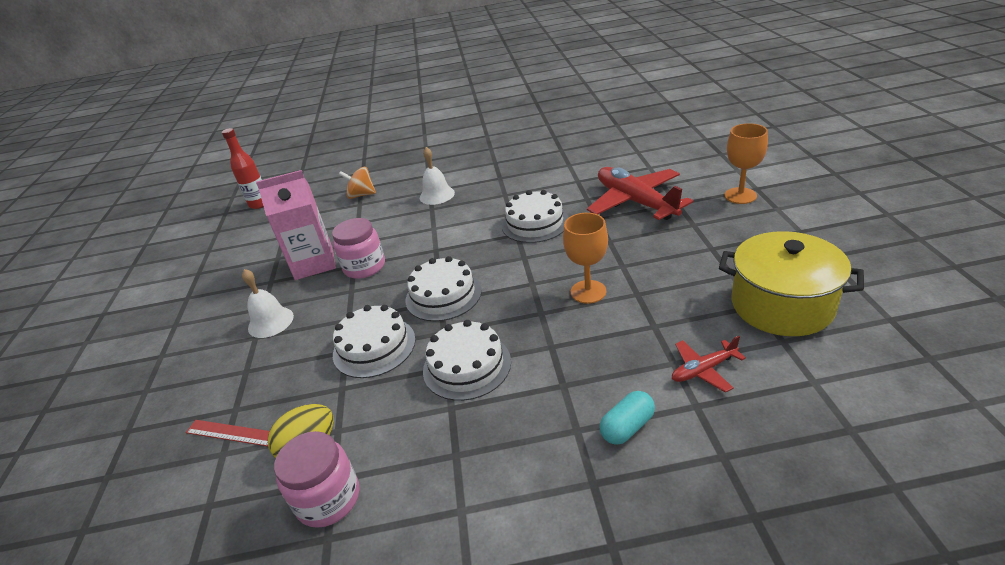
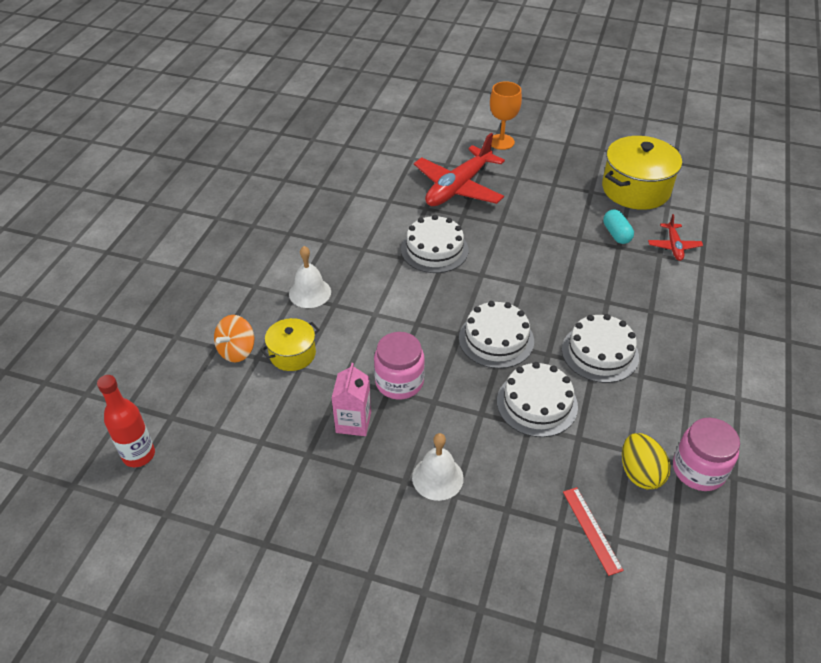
camera: 70 degrees left, 10 degrees up
(231, 433) = (592, 530): red ruler -> red ruler turned 60 degrees counterclockwise
(314, 263) = (353, 422): pink carton -> pink carton, size x0.63
(369, 214) = (292, 354): none -> yellow pot
(588, 292) = (557, 259): orange goblet -> none
(627, 427) = (704, 298): turquoise capsule -> turquoise capsule (616, 234)
(635, 202) = (458, 188): red plane -> red plane turned 45 degrees counterclockwise

